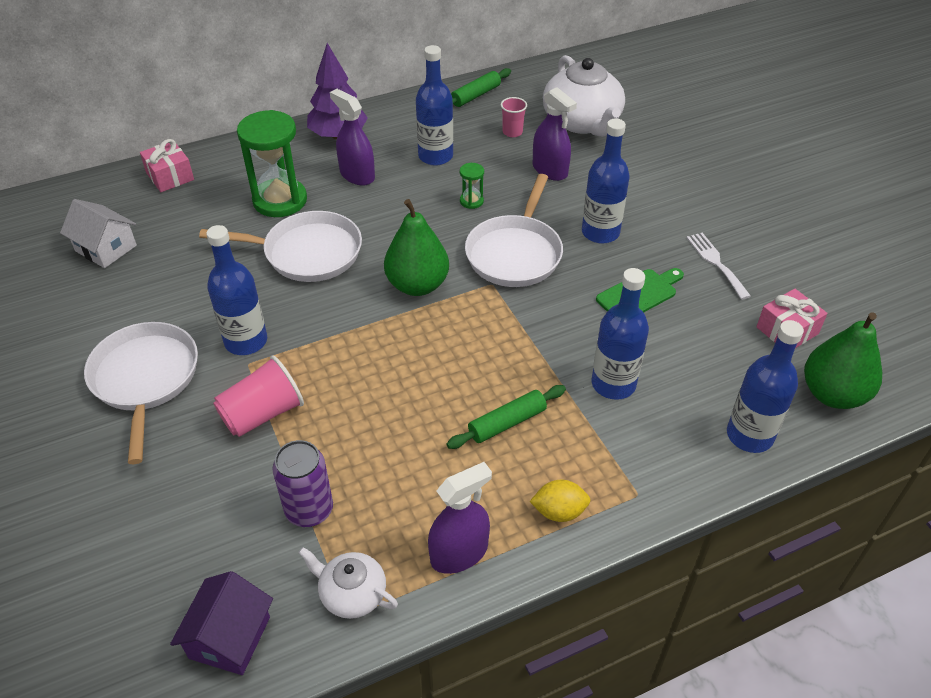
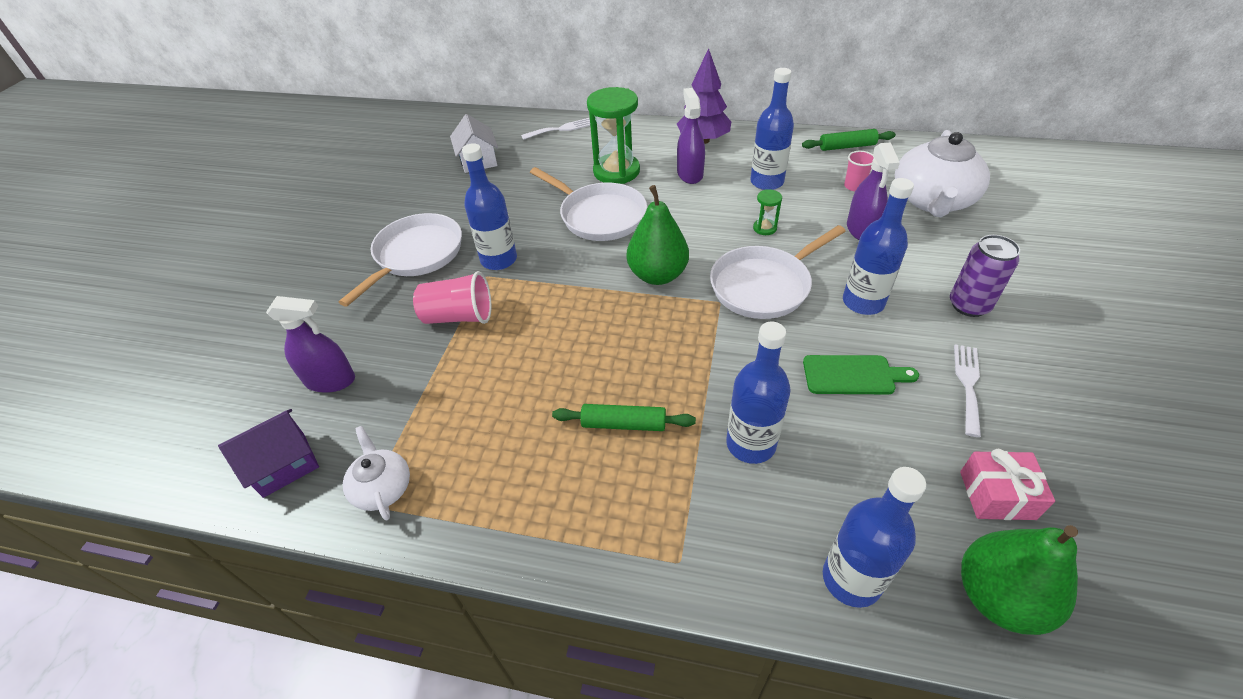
camera: 40 degrees right, 0 degrees up
(170, 176) = (561, 129): pink gift -> white fork
(309, 510) = (419, 404): purple can -> purple can (969, 305)
(459, 553) = (483, 509): purple spray bottle -> purple spray bottle (330, 380)
(559, 511) = (594, 529): yellow lemon -> none

